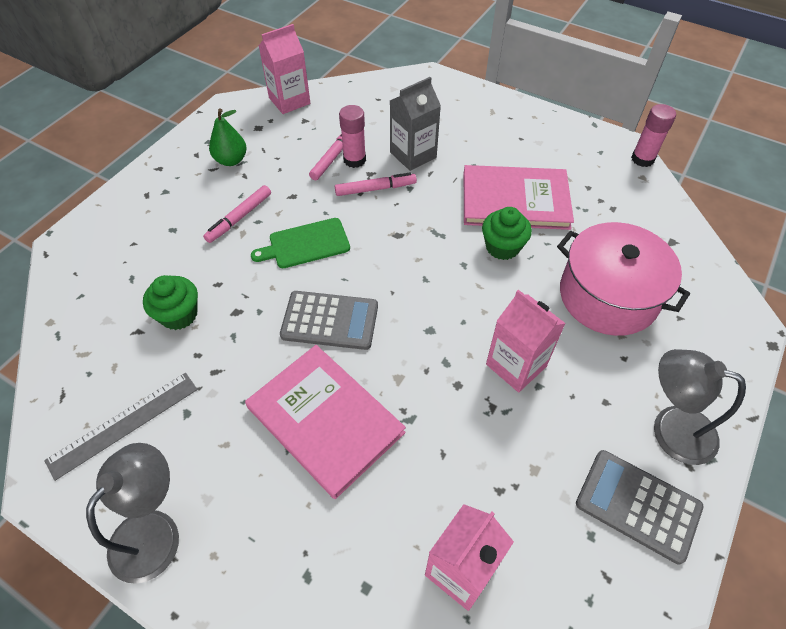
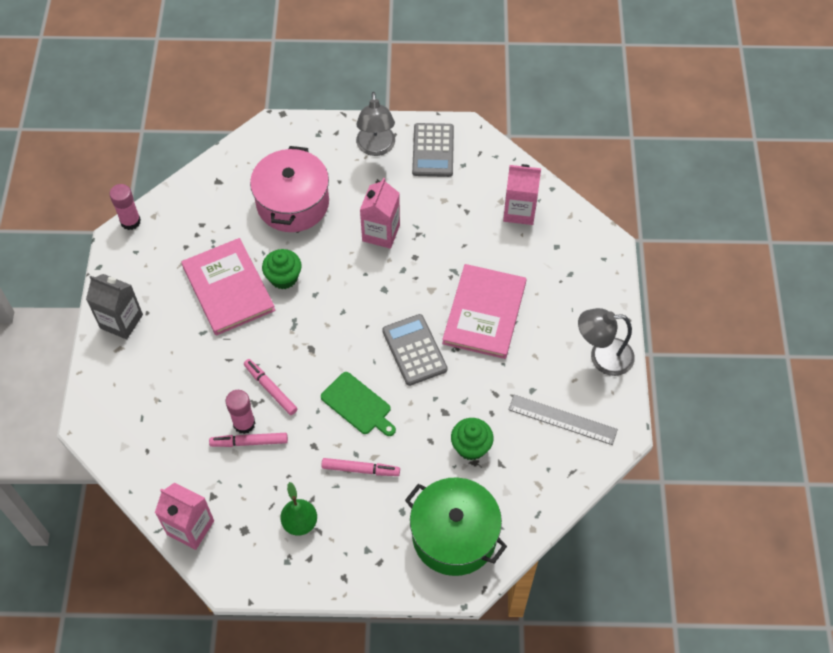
camera: 120 degrees left, 5 degrees up
(111, 256) = (454, 535): none -> green pot
(413, 155) = (213, 382): grey carton -> grey carton (121, 321)

